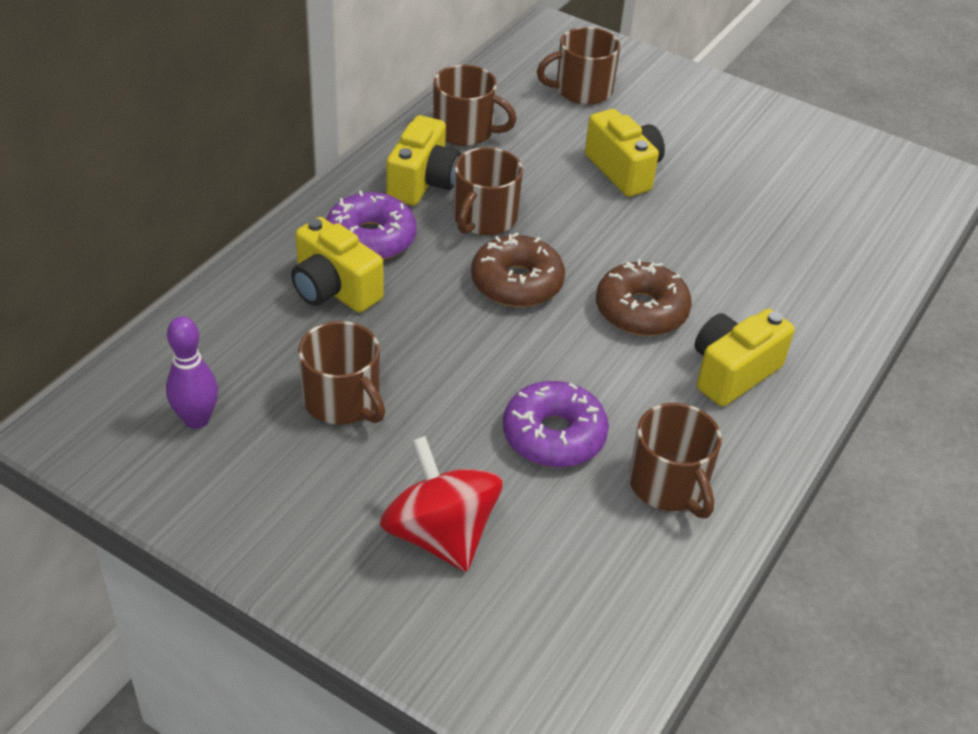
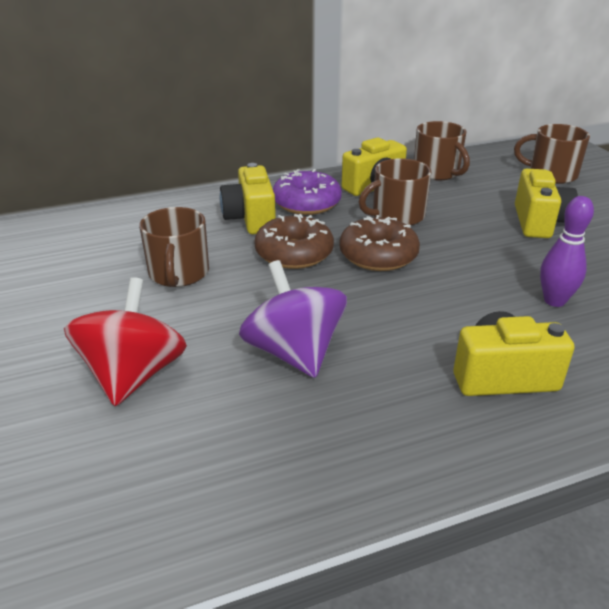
camera: 40 degrees right, 10 degrees down
(196, 419) = (87, 250): purple bowling pin -> purple bowling pin (554, 301)
(553, 435) = (294, 352): purple donut -> purple spinning top
(641, 310) = (461, 304): brown donut -> brown donut (294, 253)
(669, 485) = (349, 430): brown mug -> none

